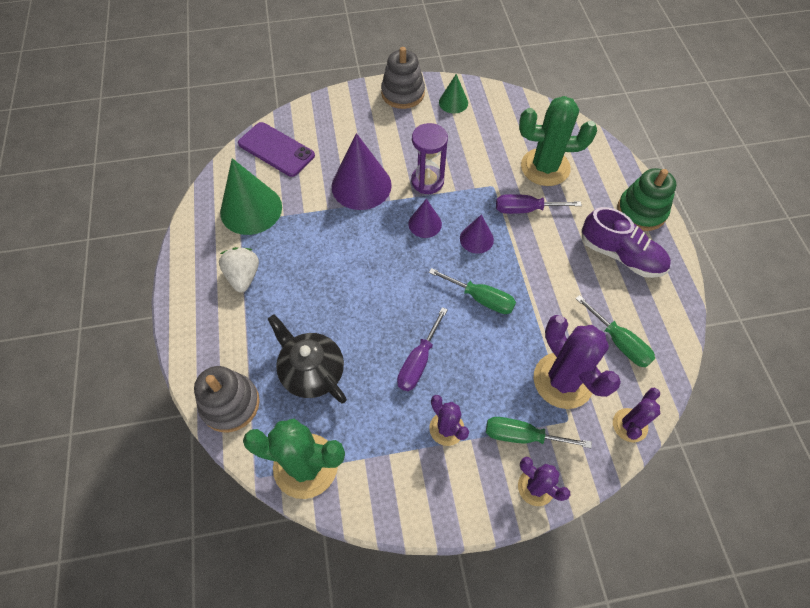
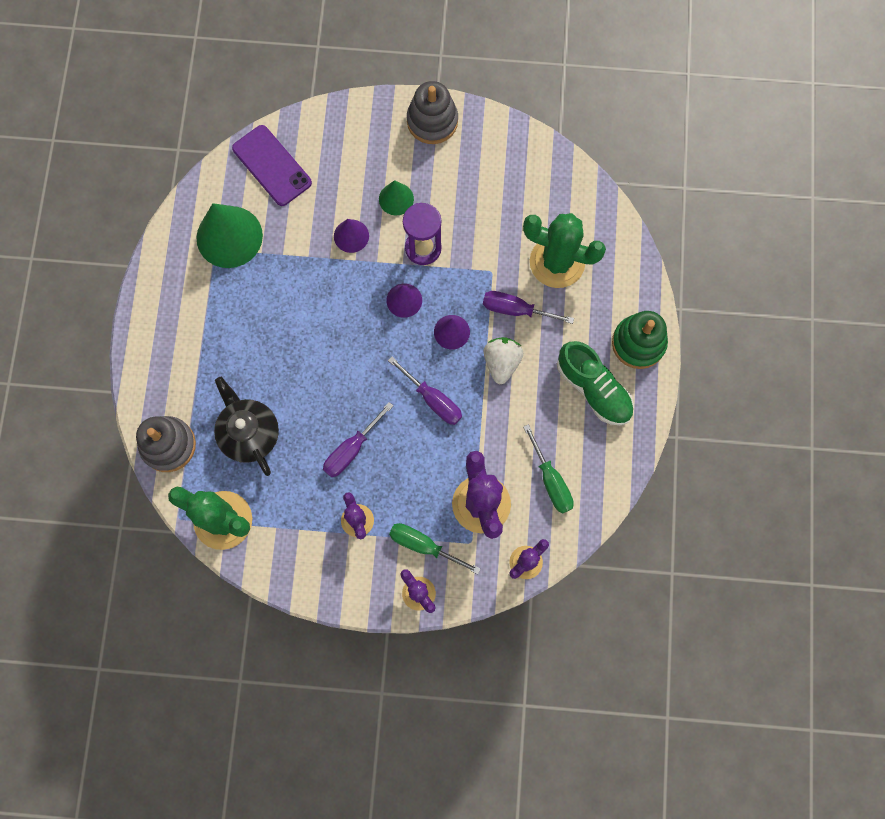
camera: 15 degrees right, 15 degrees up
(243, 276) = (206, 314): white strawberry -> white strawberry (501, 362)
(361, 185) = (351, 236): purple cone -> purple cone, size x0.54
(453, 102) = (486, 148): green cone -> green cone (396, 199)
(481, 298) = (433, 400): green screwdriver -> purple screwdriver
(621, 255) = (593, 389): purple shoe -> green shoe

